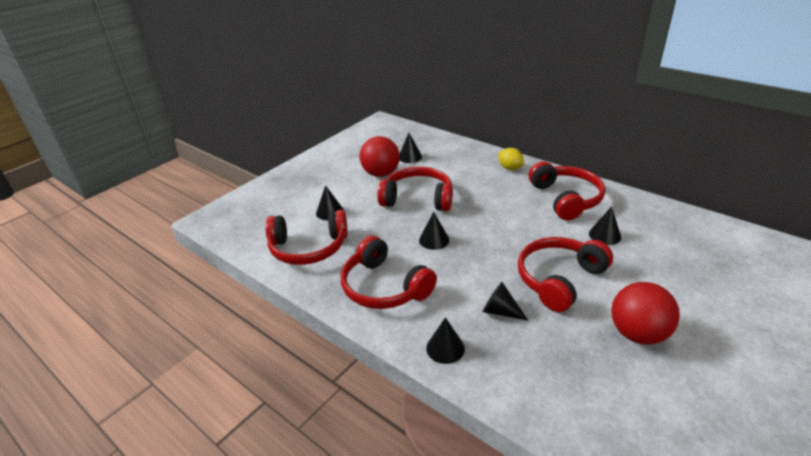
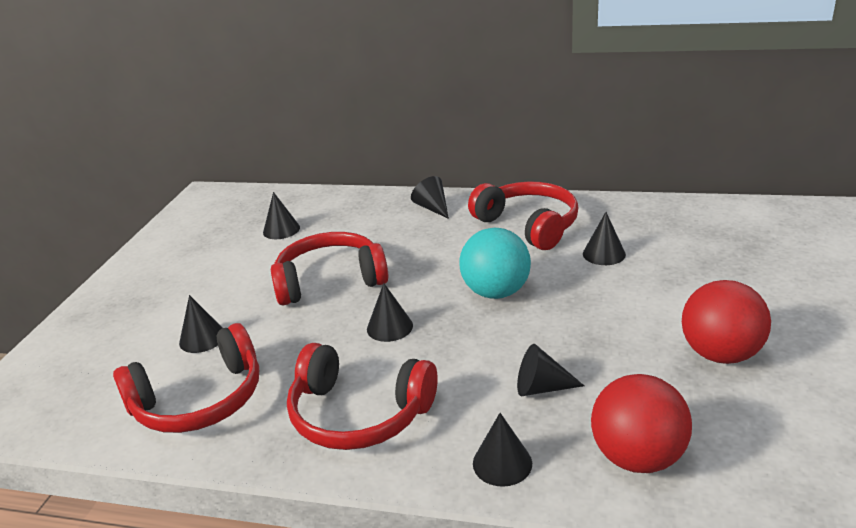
camera: 25 degrees left, 5 degrees down
(381, 174) = (251, 263): red ball -> red ball (637, 457)
(510, 168) = (432, 208): yellow lemon -> black cone
(513, 239) = (496, 292): none -> turquoise ball
(559, 279) = (587, 323): red headphones -> none

